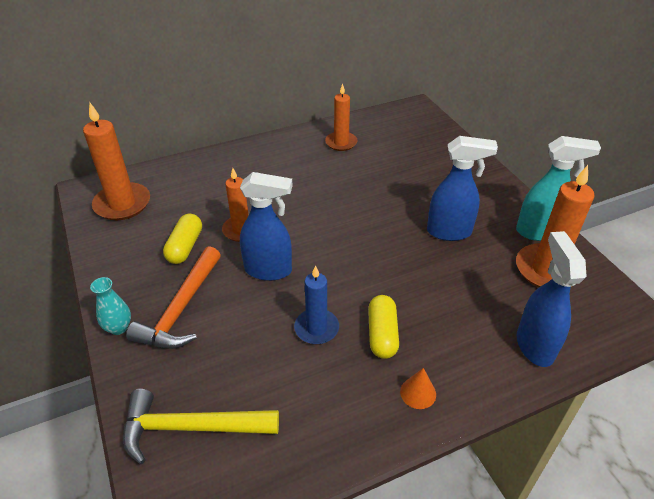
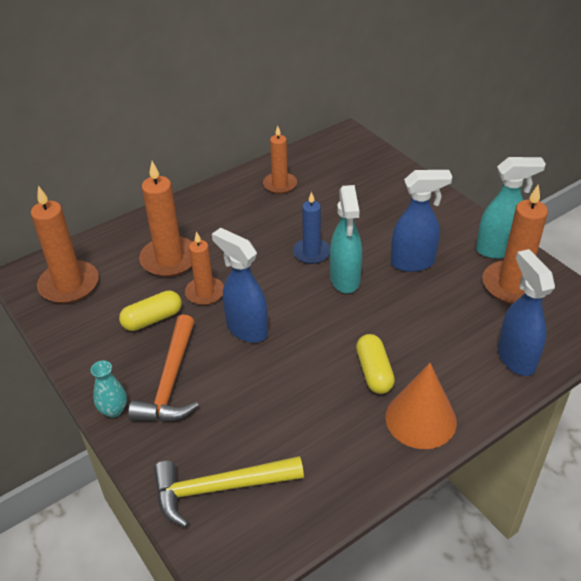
camera: 10 degrees left, 0 degrees up
(185, 247) = (152, 319): yellow capsule -> yellow capsule turned 60 degrees clockwise
(219, 195) = (169, 259): none -> orange candle
(269, 270) = (246, 329): blue spray bottle -> blue spray bottle turned 135 degrees counterclockwise
(316, 328) = (310, 377): blue candle -> blue candle (311, 253)
(378, 238) = (345, 280): none -> turquoise spray bottle
(418, 393) = (420, 419): orange cone -> orange cone, size x2.09

